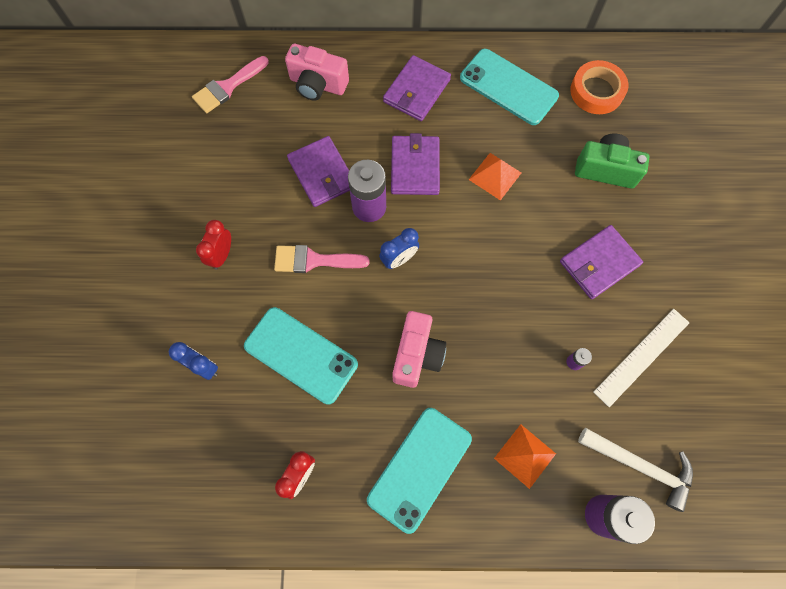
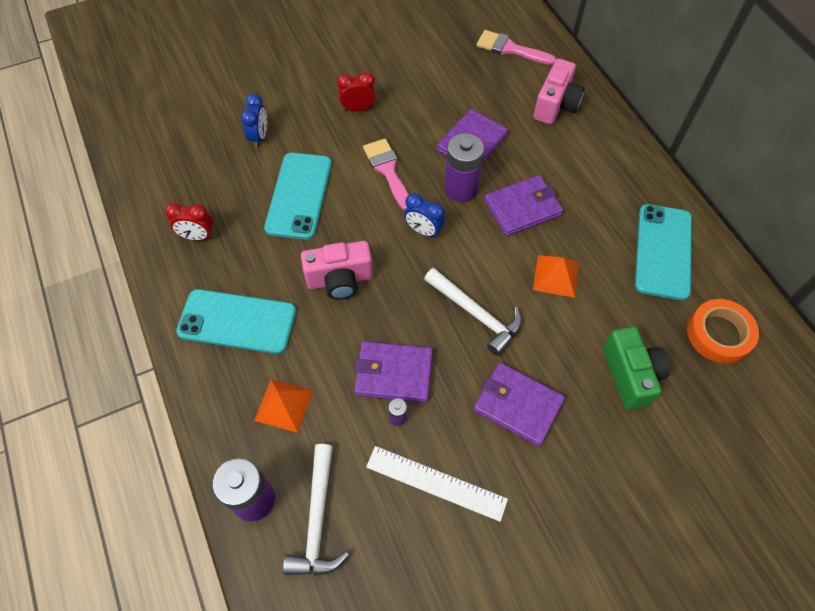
camera: 65 degrees right, 10 degrees down
(317, 85) = (555, 105): pink camera -> pink camera turned 150 degrees counterclockwise
(416, 91) = (602, 178): purple wallet -> purple wallet (393, 373)
(503, 255) = (476, 314): none -> white hammer

